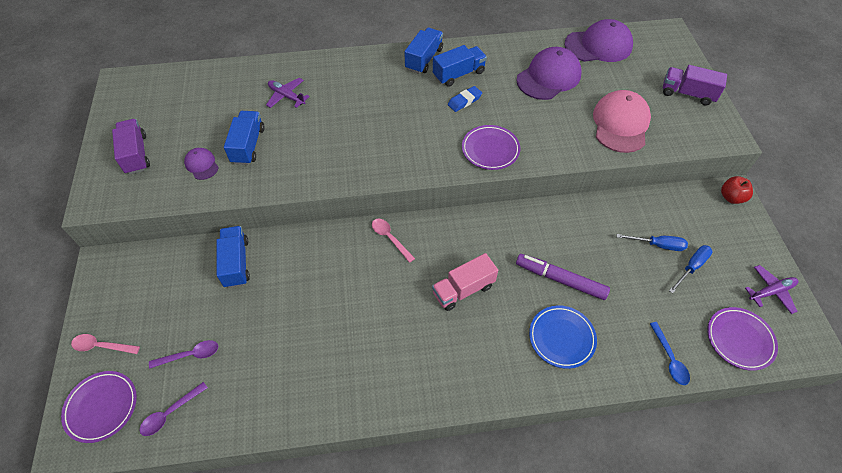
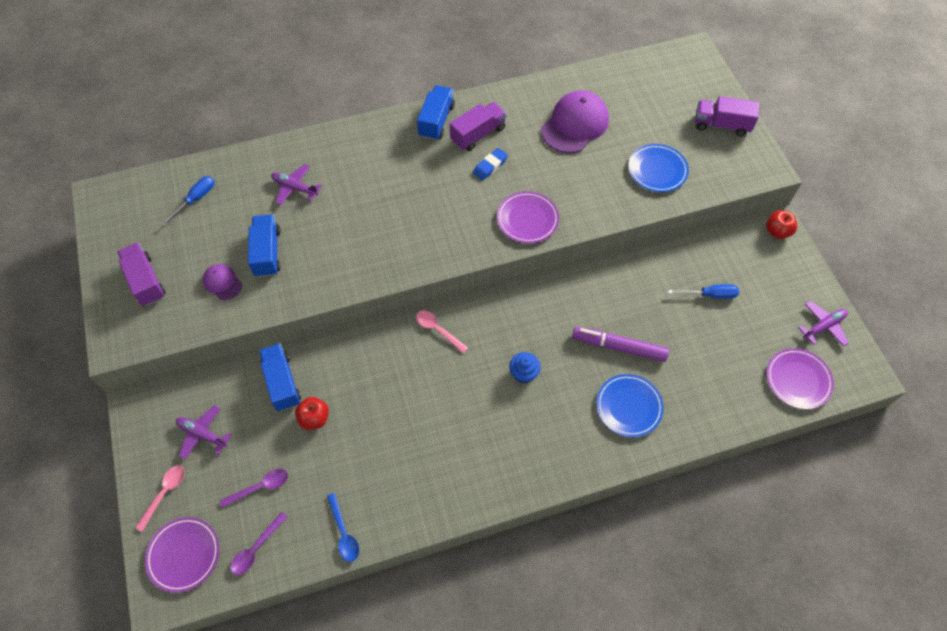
camera: 10 degrees left, 5 degrees up
(102, 346) = (164, 494): pink spoon -> pink spoon turned 120 degrees clockwise
(152, 297) = (202, 434): none -> purple plane
(257, 300) = (314, 418): none -> red apple
(458, 74) = (478, 134): blue truck -> purple truck
(463, 290) = (523, 373): pink truck -> blue cupcake
(598, 45) = (622, 79): purple cap -> none
(620, 124) = (657, 170): pink cap -> blue plate
(669, 358) = (734, 410): blue spoon -> blue spoon (343, 532)
(691, 267) = (745, 313): blue screwdriver -> blue screwdriver (196, 199)

